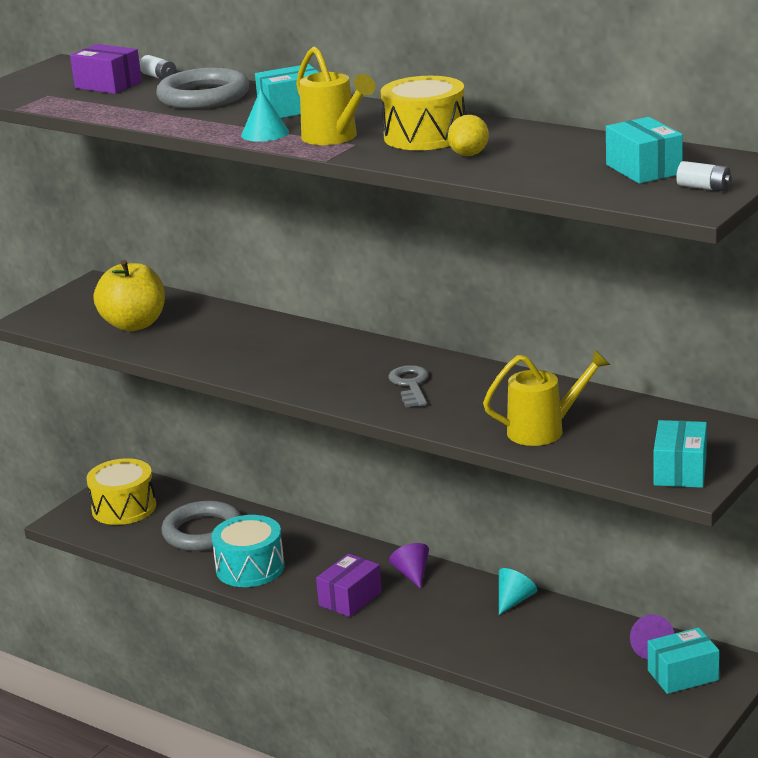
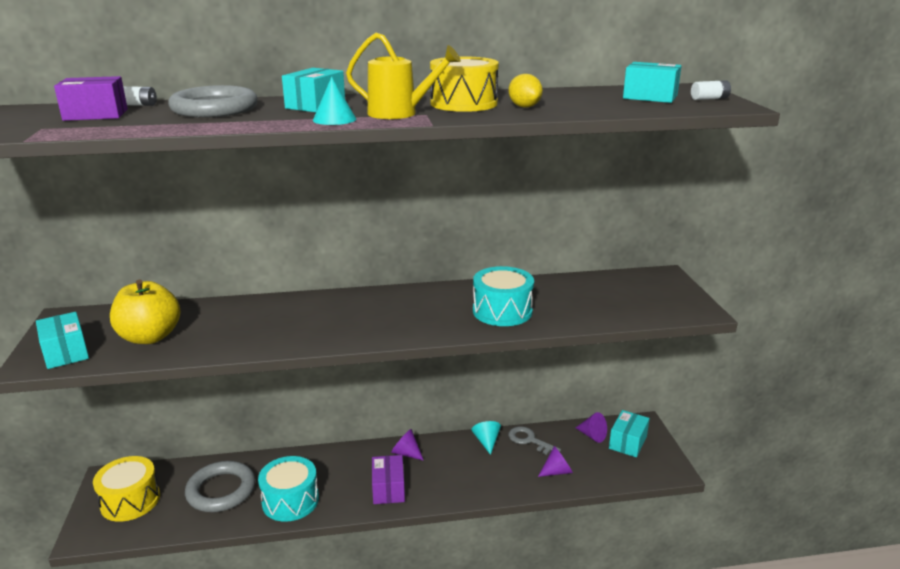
camera: 45 degrees left, 0 degrees up
(410, 385) = (440, 310): grey key -> grey key (530, 441)
(470, 407) = (502, 311): none -> turquoise drum
(544, 430) = (569, 309): yellow watering can -> none
(548, 663) = (557, 471): none -> purple cone
(680, 471) = (679, 305): turquoise box -> turquoise box (65, 352)

